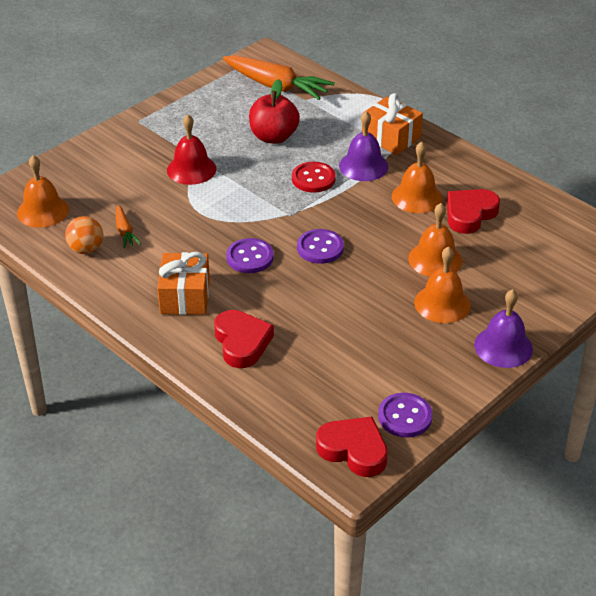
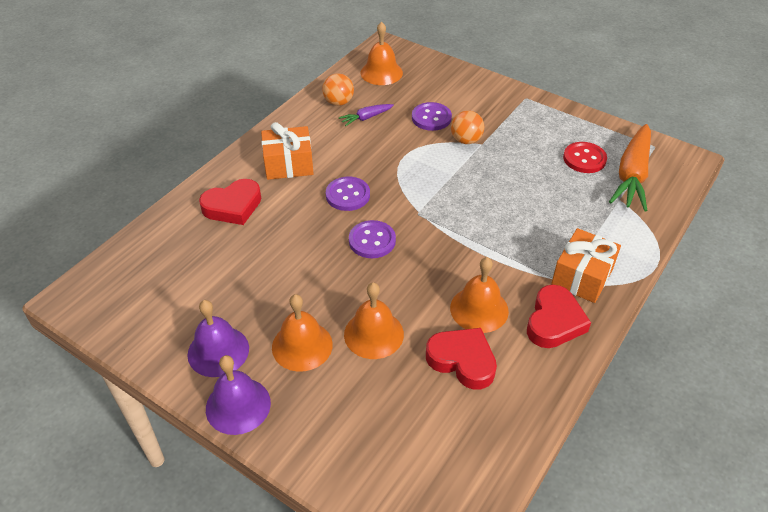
camera: 80 degrees right, 5 degrees up
(125, 232) = (366, 118): orange carrot -> purple carrot
(191, 169) = (466, 140): red bell -> orange ball
(273, 137) = (540, 185): red apple -> none
(313, 179) = (482, 222): red button -> red button (584, 159)
(354, 450) = (98, 295): red heart -> red heart (554, 321)
(363, 166) = (519, 259): purple bell -> purple bell (218, 351)
(405, 417) = (137, 328): purple button -> purple button (431, 118)

